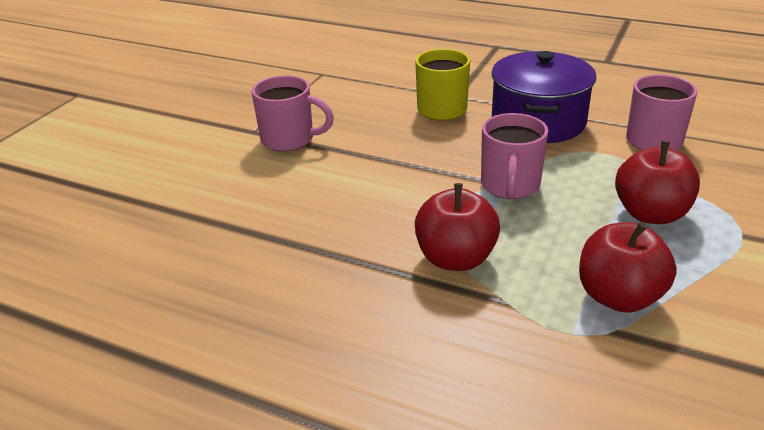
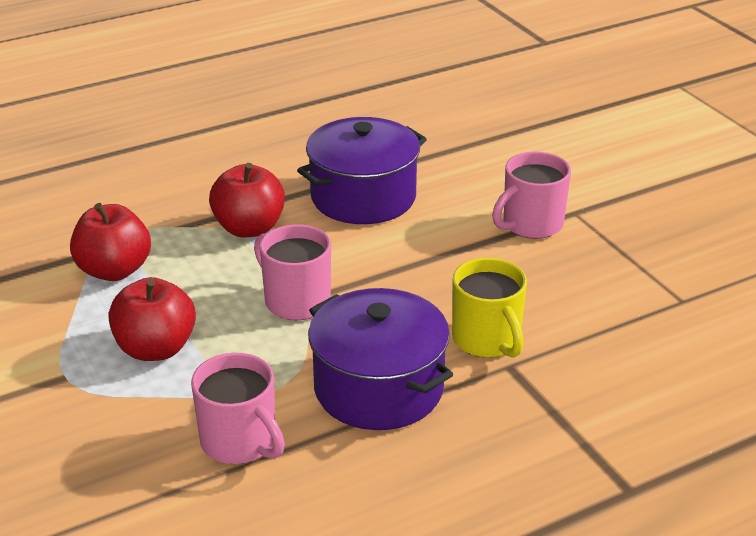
camera: 125 degrees right, 0 degrees up
(332, 224) = (363, 197): none -> purple pot

